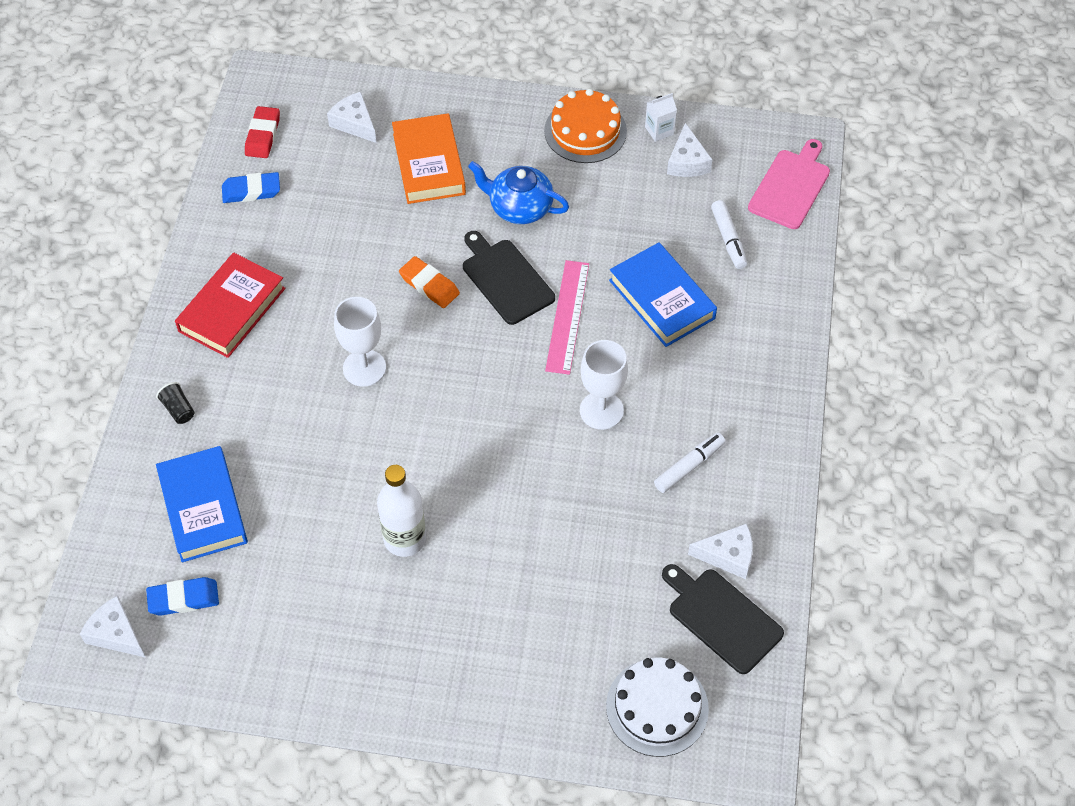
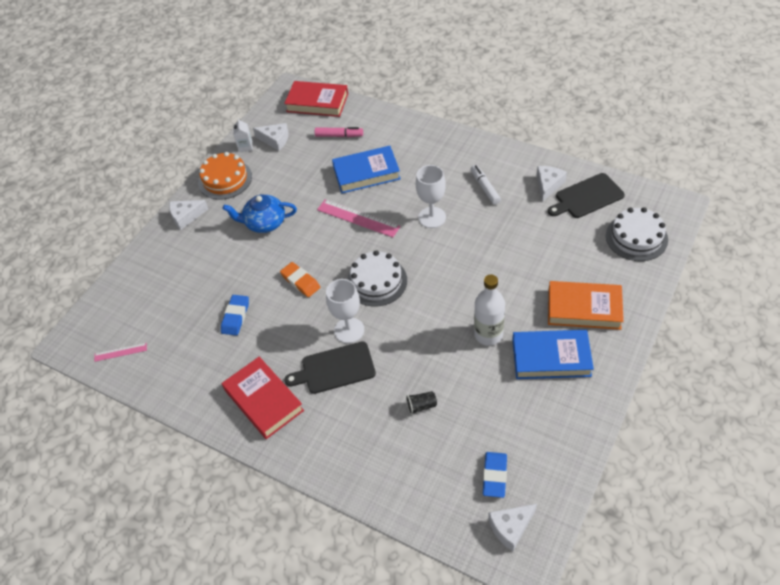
camera: 65 degrees left, 5 degrees down
(178, 409) = (334, 451): black cup -> black cup (421, 406)
(203, 508) = (424, 449): blue book -> blue book (551, 357)
(251, 191) = (166, 368): blue eraser -> blue eraser (235, 317)
(263, 135) = (120, 352): red eraser -> pink ruler
(354, 123) = (144, 295): white cheese -> white cheese (186, 216)
(429, 164) = (203, 261): orange book -> orange book (584, 308)
(429, 285) = (300, 281): orange eraser -> orange eraser turned 75 degrees clockwise
(457, 375) = (376, 281): none -> white cake
(506, 279) = (315, 241): black cutting board -> black cutting board (335, 368)
(519, 207) = (264, 223): blue teapot -> blue teapot turned 45 degrees clockwise
(728, 239) = (339, 136): white marker -> pink marker
(790, 187) = (317, 102): pink cutting board -> red book

